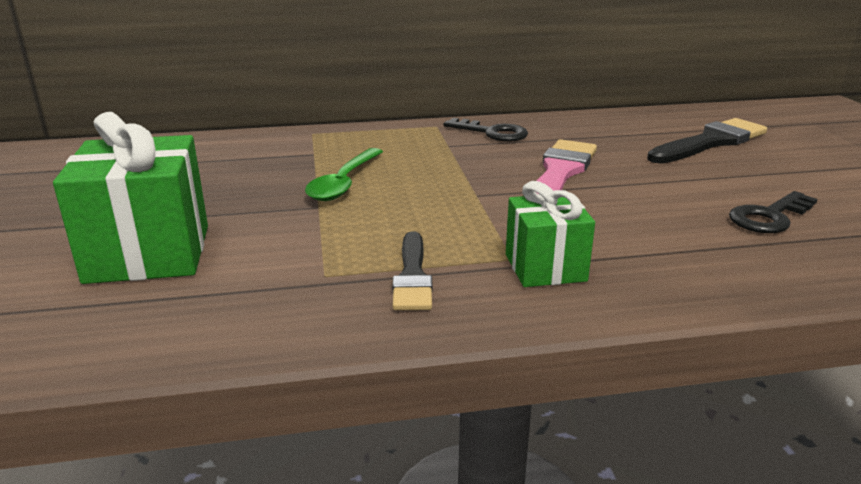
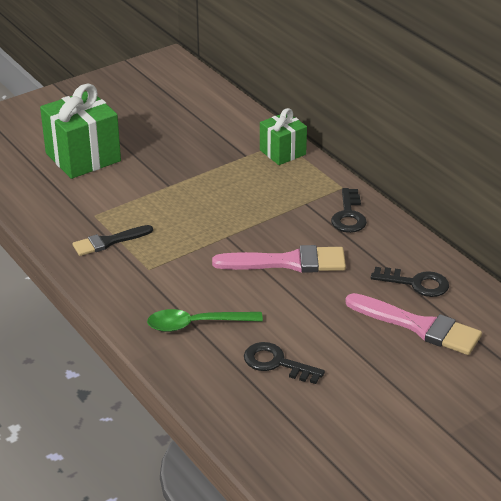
camera: 65 degrees right, 10 degrees up
(344, 183) = (208, 183): green spoon -> green spoon (196, 324)
(545, 267) = (145, 282): green gift -> green gift (282, 152)
(635, 130) = (416, 283): none -> black key
(710, 142) = (419, 326): black brush -> pink brush

